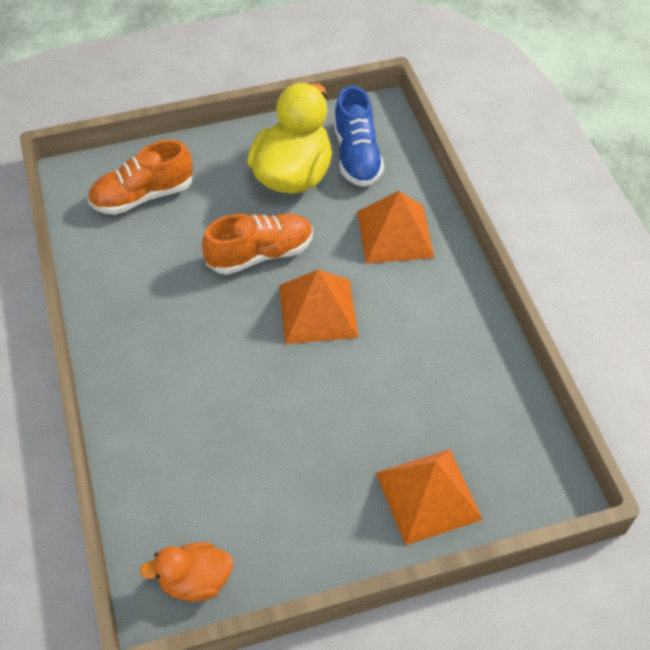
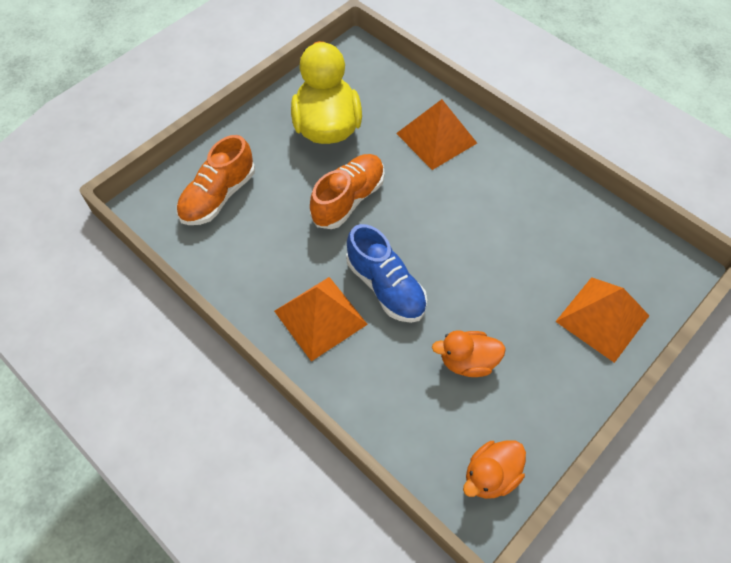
camera: 30 degrees left, 5 degrees up
(256, 464) = (467, 361): none -> orange duck
(318, 311) = (424, 222): orange pyramid -> orange pyramid (320, 317)
(357, 156) = (364, 91): blue shoe -> blue shoe (386, 287)

